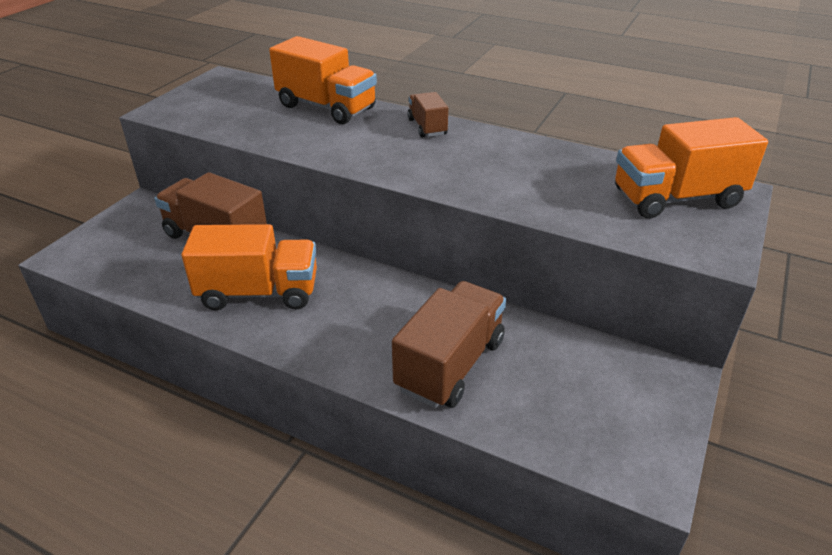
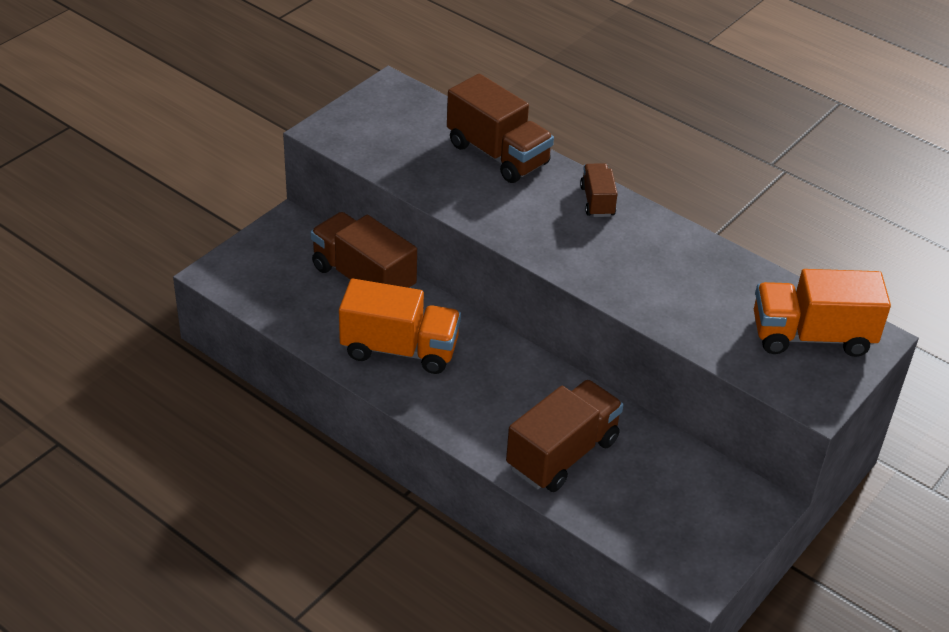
camera: 10 degrees right, 5 degrees up
(326, 107) = (498, 154): orange truck -> brown truck

